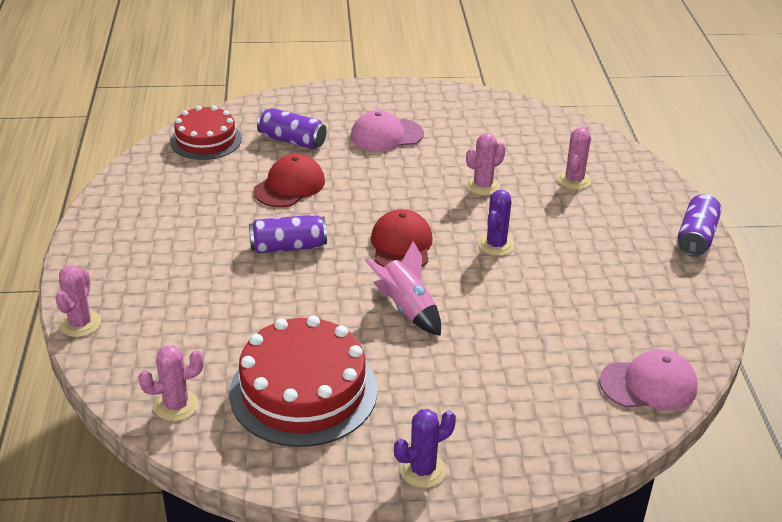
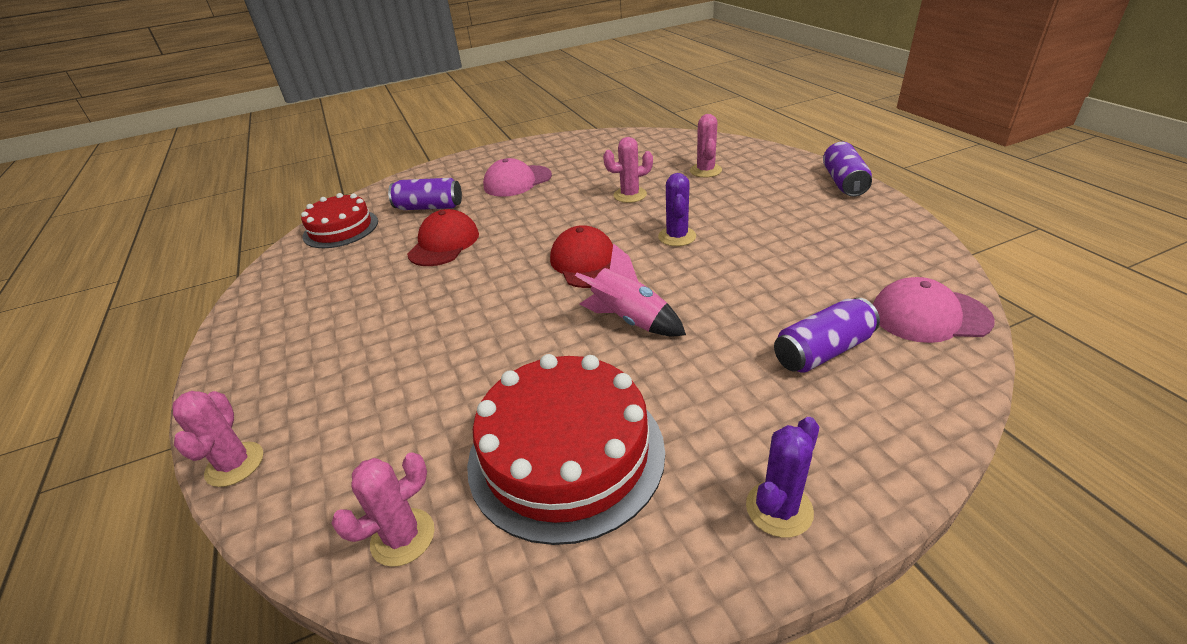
camera: 15 degrees left, 0 degrees up
(288, 247) = (468, 298): purple can -> purple can (823, 351)
(483, 186) = (630, 195): pink cactus -> pink cactus turned 45 degrees clockwise
(648, 384) = (929, 316): pink cap -> pink cap turned 150 degrees counterclockwise

